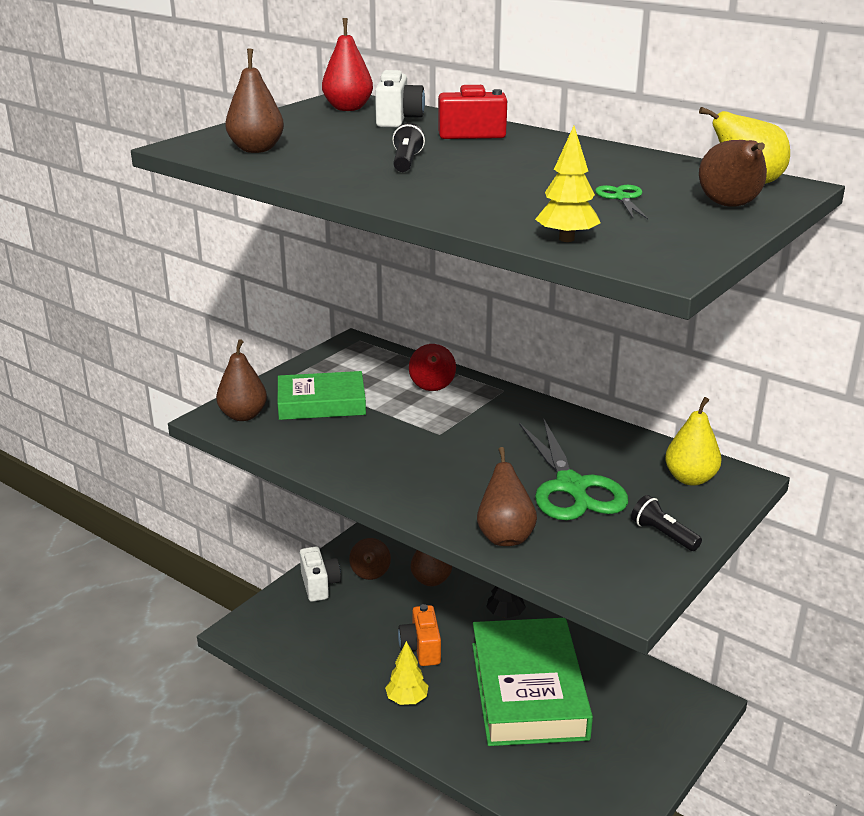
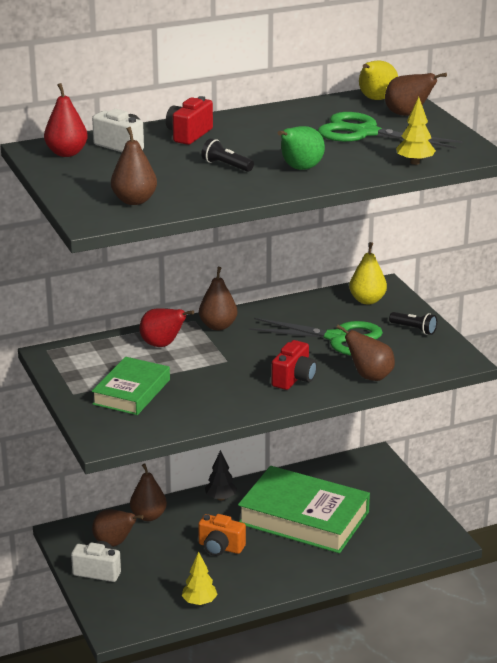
camera: 60 degrees left, 0 degrees up
(243, 415) = (113, 428): brown pear -> brown pear (218, 326)
(407, 699) = (266, 572): yellow tree -> yellow tree (199, 602)
(444, 486) = (294, 379): none -> red camera
(448, 191) = (300, 169): none -> green pear
(622, 198) = (365, 133): green scissors -> green scissors, size x2.27
(663, 534) = (414, 329): black flashlight -> black flashlight turned 135 degrees counterclockwise

